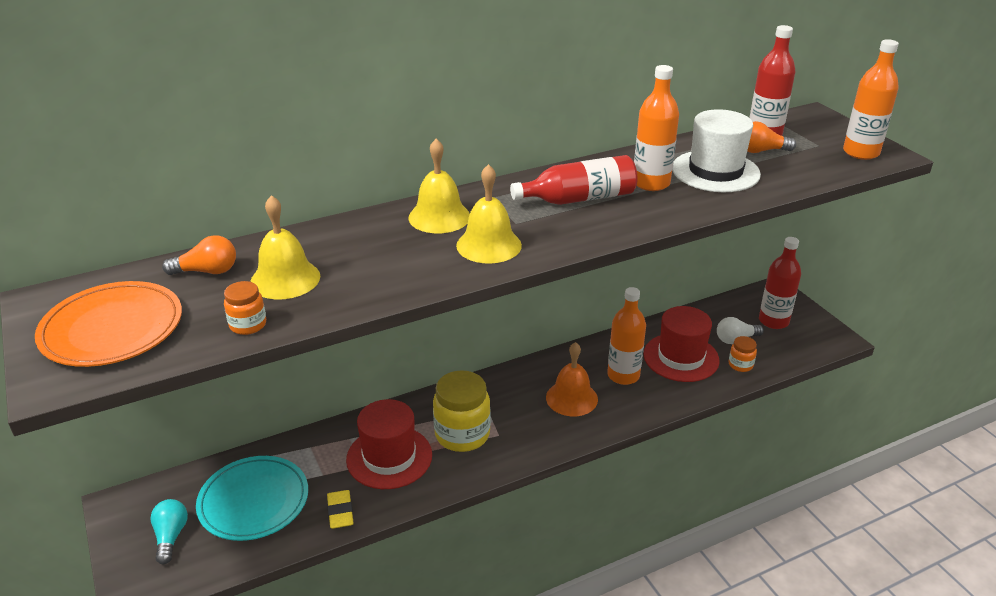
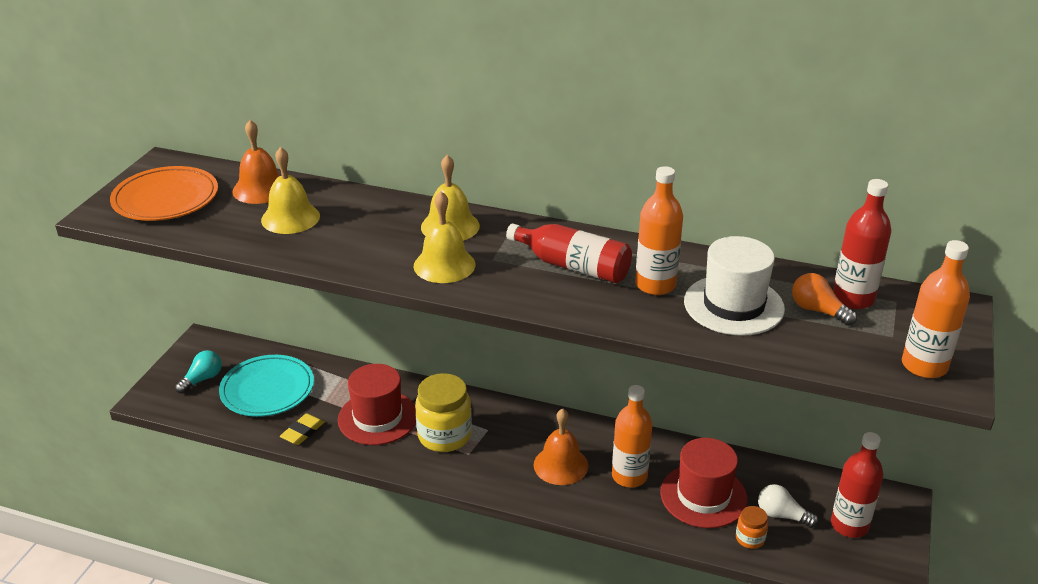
camera: 45 degrees right, 0 degrees up
(207, 271) = (260, 189): orange light bulb -> orange bell
(248, 325) = (226, 236): orange jar -> none

